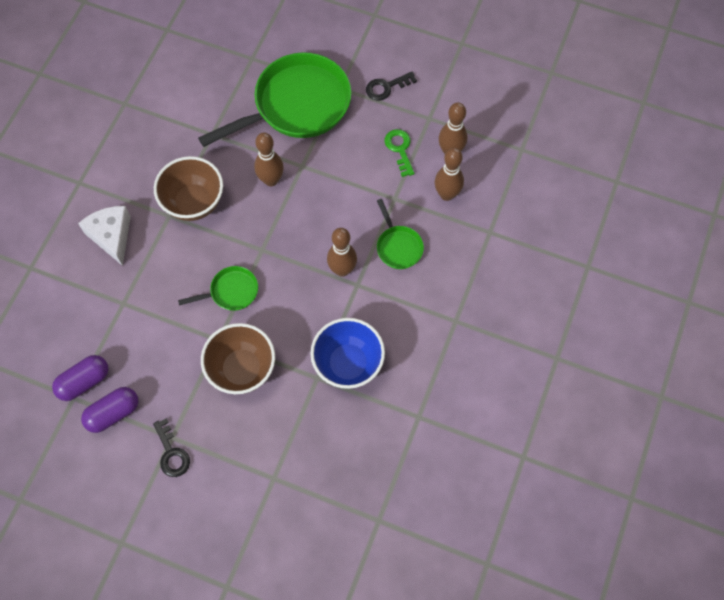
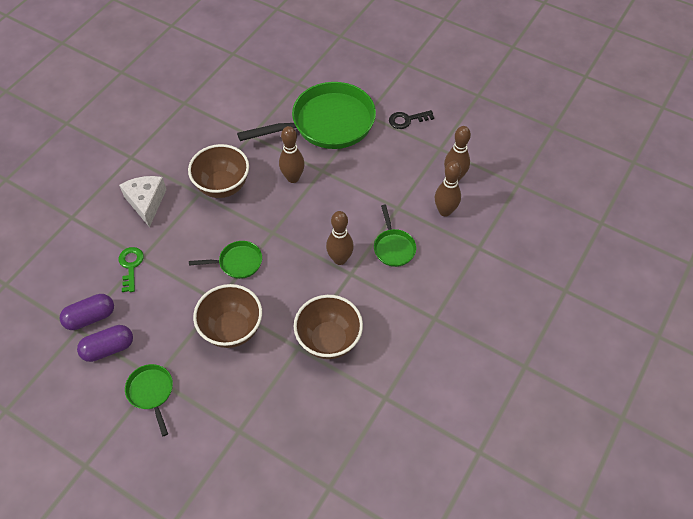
camera: 10 degrees right, 10 degrees down
(172, 453) = (151, 392): black key -> green pan
(348, 364) = (329, 340): blue bowl -> brown bowl
(399, 149) = (409, 169): green key -> green key (131, 266)

